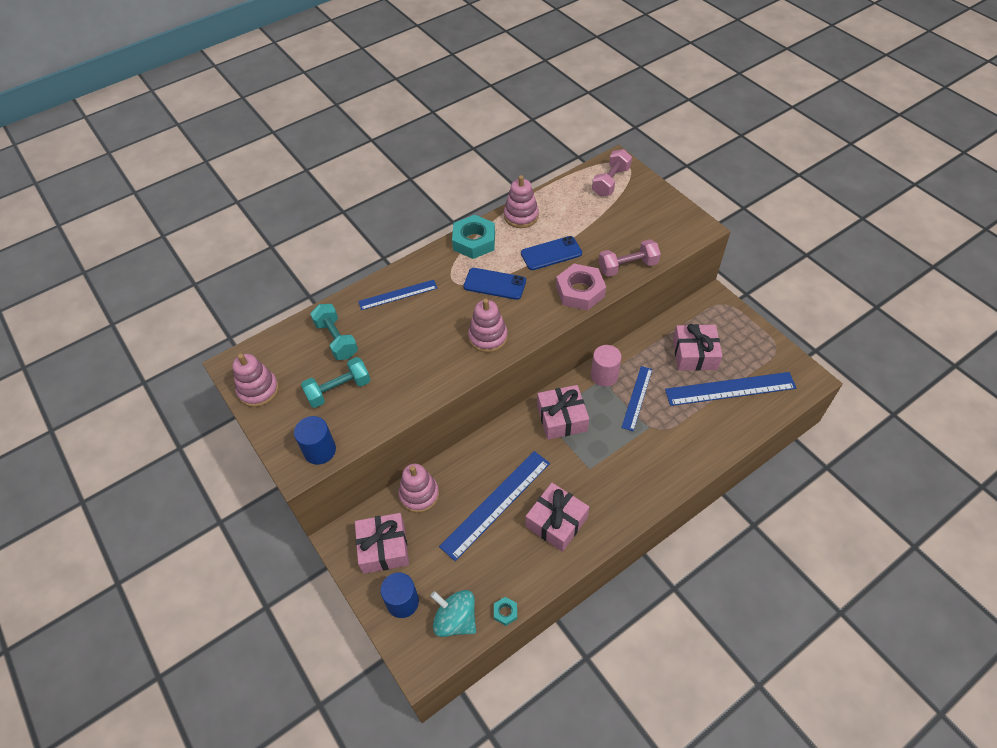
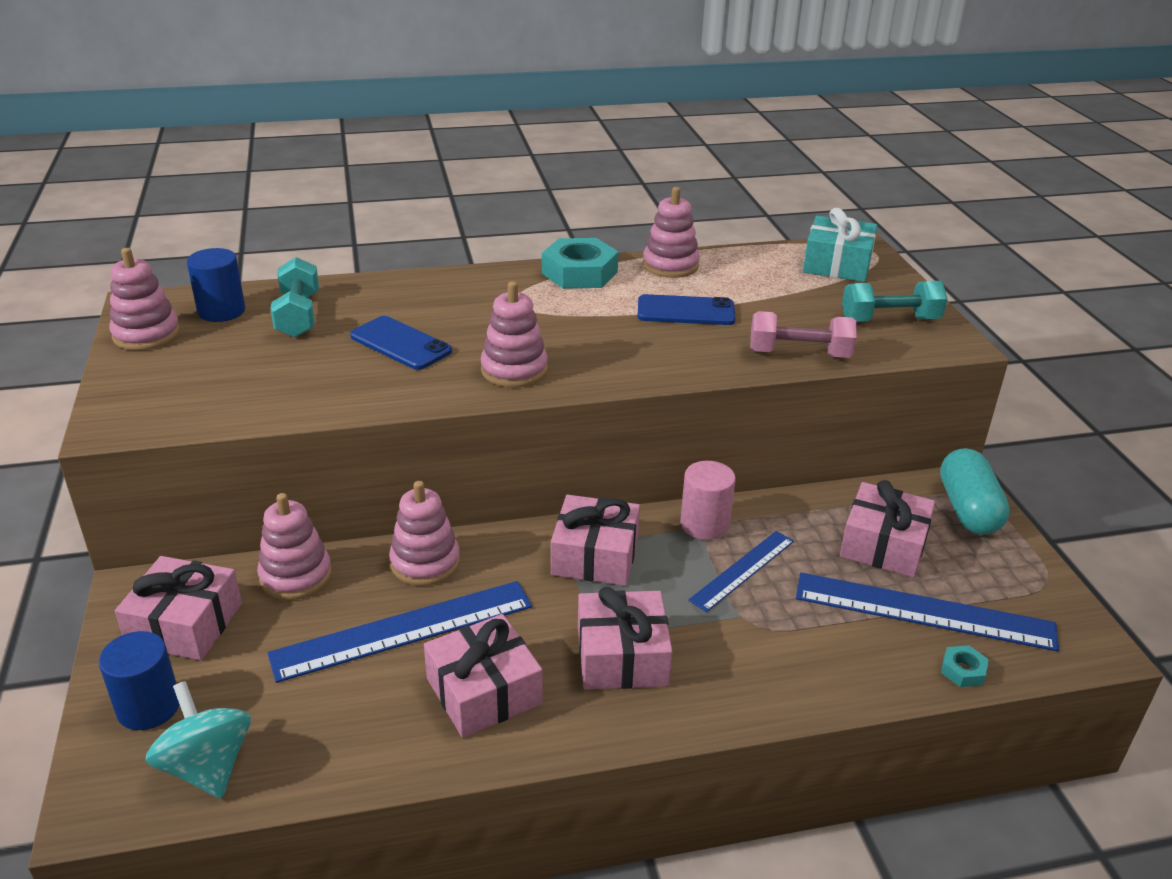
camera: 20 degrees right, 20 degrees down
(320, 450) = (159, 417): blue cylinder -> blue cylinder (221, 311)
(338, 390) = (250, 364): turquoise dumbbell -> turquoise dumbbell (889, 320)
(398, 295) = (424, 296): blue ruler -> none
(480, 458) = (425, 562): none -> pink stacking toy
(494, 284) = (573, 320): blue phone -> blue phone (400, 344)
(505, 612) = (296, 790): turquoise nut -> turquoise nut (963, 670)
(580, 291) = (700, 360): pink nut -> none
(608, 474) = (622, 656): none -> pink gift
(611, 182) = (837, 264): pink dumbbell -> turquoise gift
(724, 314) = (968, 509): none -> turquoise capsule

